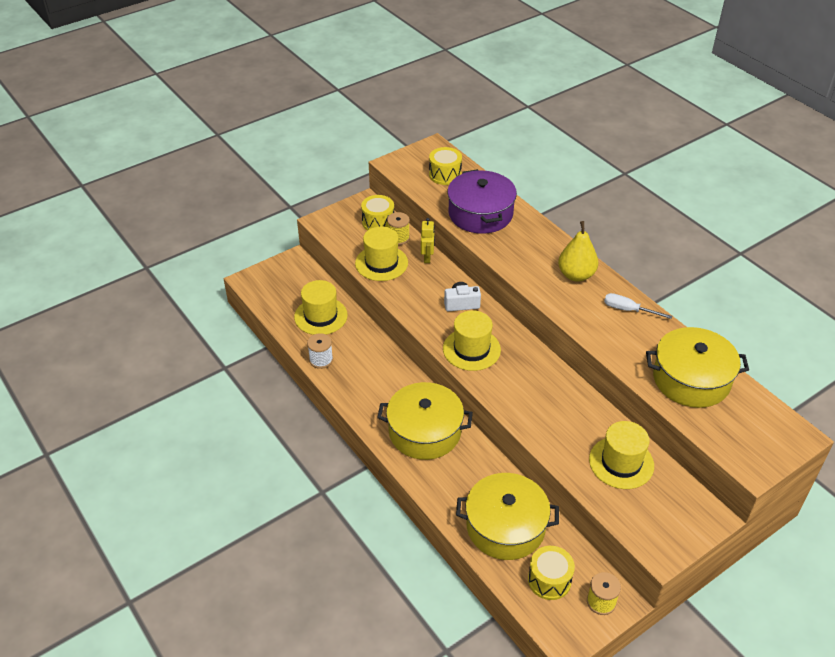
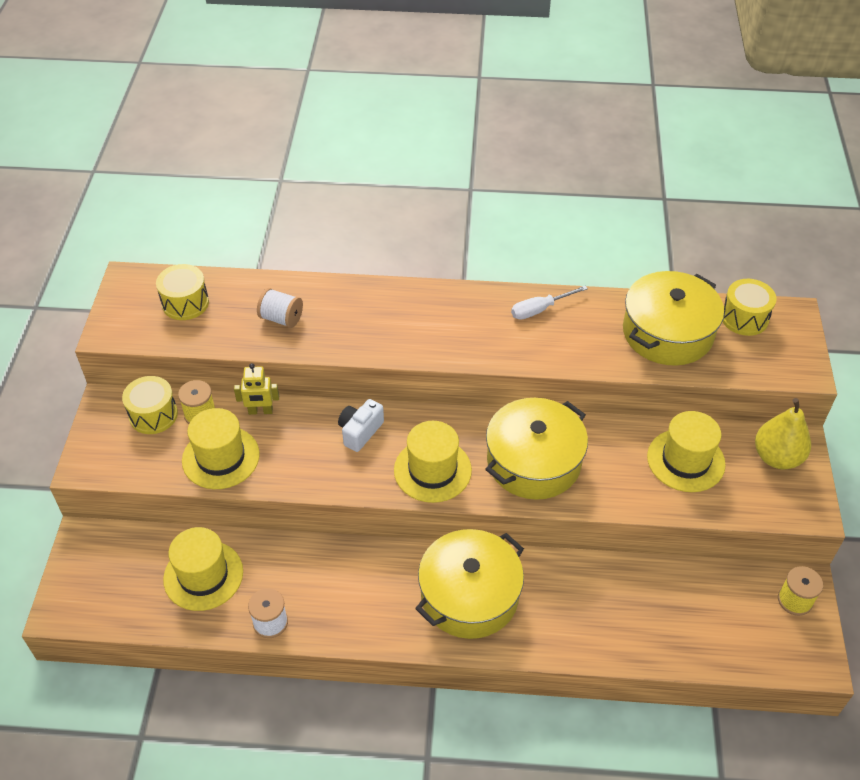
camera: 50 degrees left, 5 degrees up
(427, 257) = (260, 411): yellow robot -> yellow robot turned 135 degrees clockwise
(480, 214) = (281, 318): purple pot -> white spool
(505, 527) = (650, 613): yellow pot -> yellow pot (533, 461)
(549, 580) = (741, 624): yellow drum -> yellow drum (744, 318)
(576, 275) = (454, 311): yellow pear -> yellow pear (777, 457)

